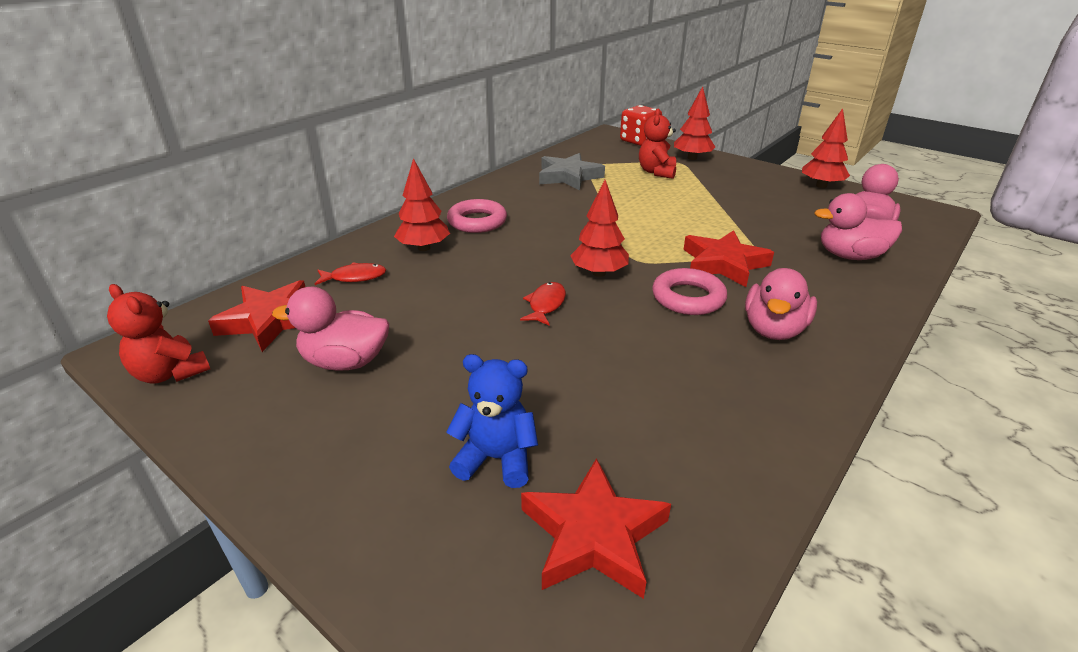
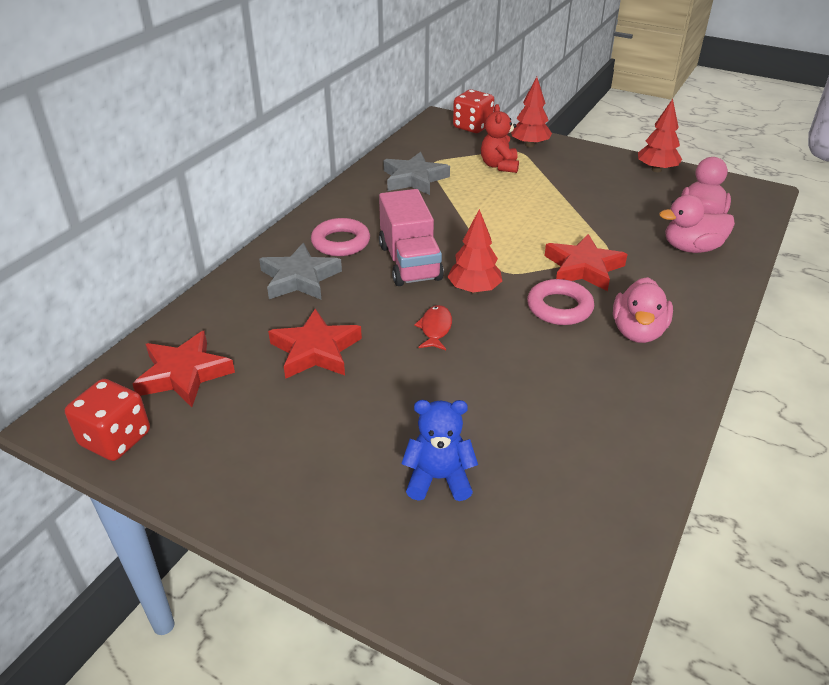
camera: 10 degrees left, 5 degrees up
(170, 373) = (115, 439): red teddy bear -> red dice
(345, 362) = (274, 408): pink duck -> none
(354, 277) = (245, 319): red fish -> none
(424, 248) = (299, 278): red tree -> grey star
(539, 244) = (409, 262): none -> pink truck
(593, 535) = (533, 529): red star -> red star (315, 350)

